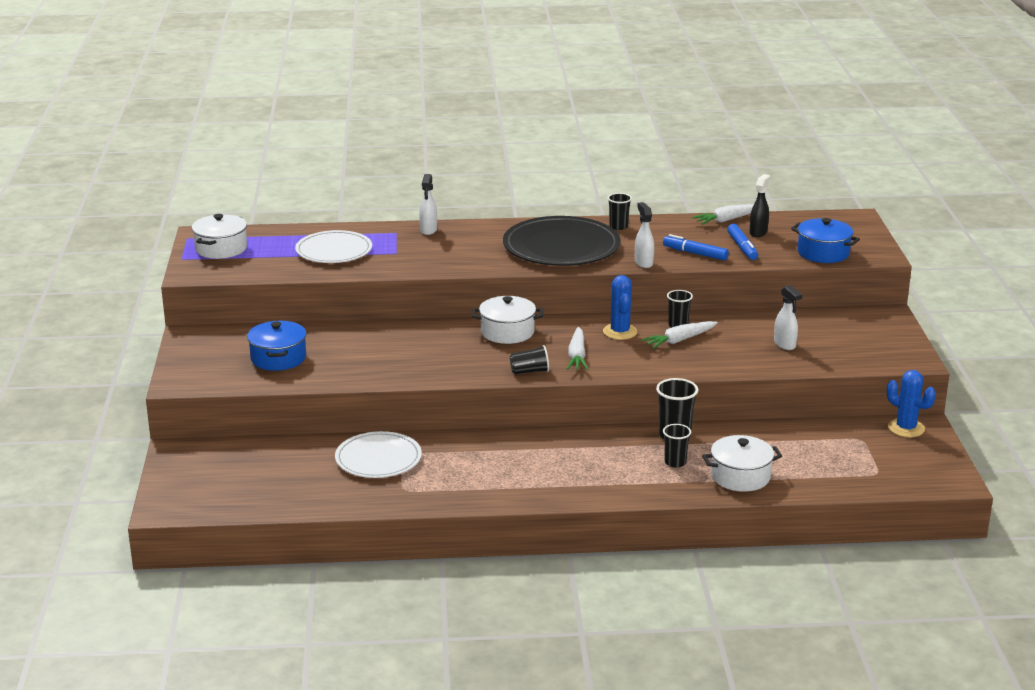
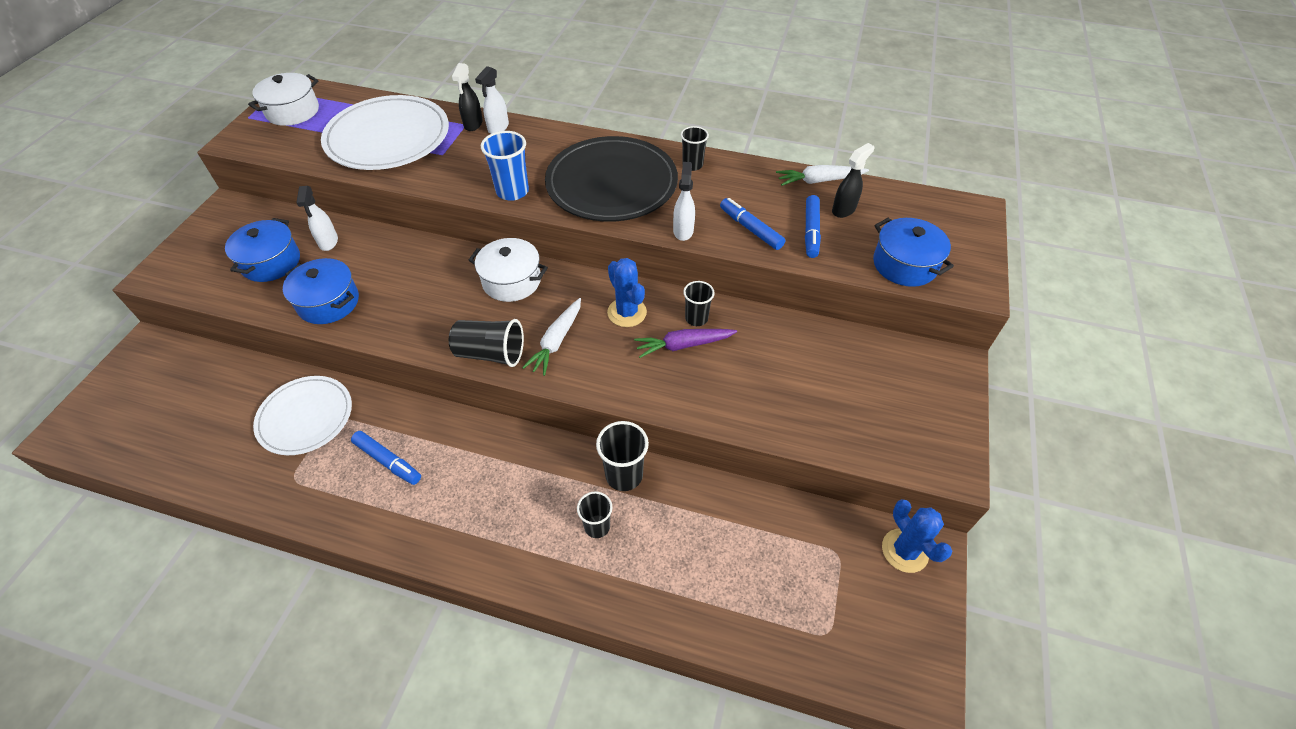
camera: 20 degrees right, 25 degrees up
(334, 250) = (388, 137): white plate -> white plate, size x1.54
(360, 370) = (328, 302): none -> blue pot
(403, 231) = (473, 124): none -> black spray bottle
(476, 466) = (388, 461): none -> blue marker
(482, 264) = (512, 191): none -> blue cup
(530, 371) = (491, 353): black cup -> black cup, size x1.51
(620, 332) = (627, 312): blue cactus -> blue cactus turned 45 degrees counterclockwise
(679, 340) = (683, 345): white carrot -> purple carrot
(740, 476) = (656, 580): white pot -> none
(785, 345) = (801, 388): white spray bottle -> white spray bottle (328, 242)

